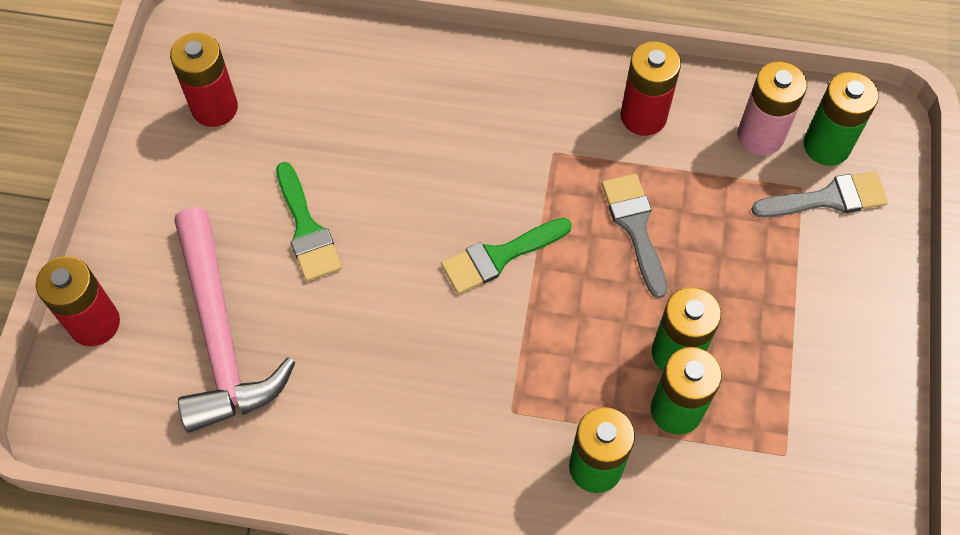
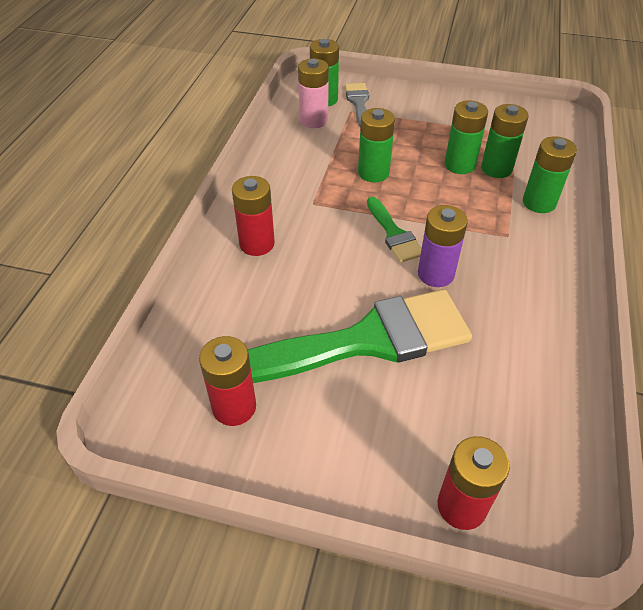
camera: 85 degrees left, 15 degrees down
(220, 335) = (466, 401): pink hammer -> none
(306, 229) = (367, 341): green brush -> green brush, size x2.14
(424, 309) = (435, 274): none -> purple battery
(635, 227) = (373, 173): grey brush -> green battery
(643, 116) = (291, 162): red battery -> red battery (257, 244)

